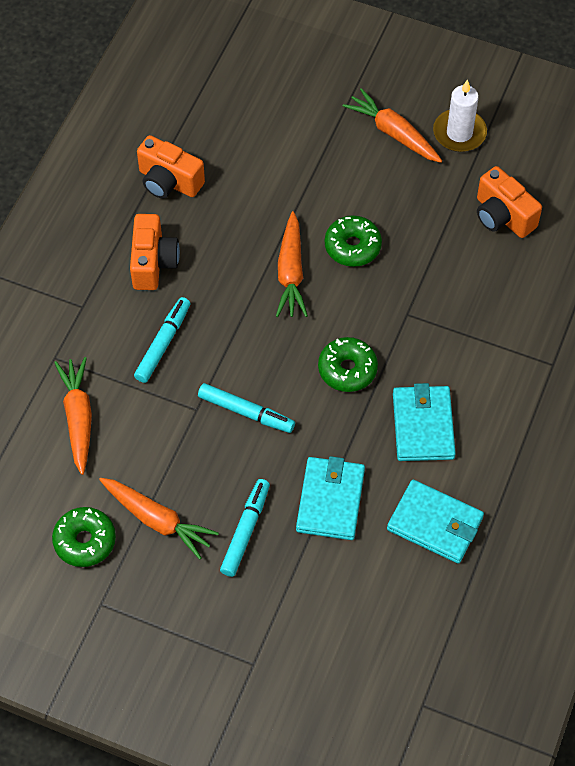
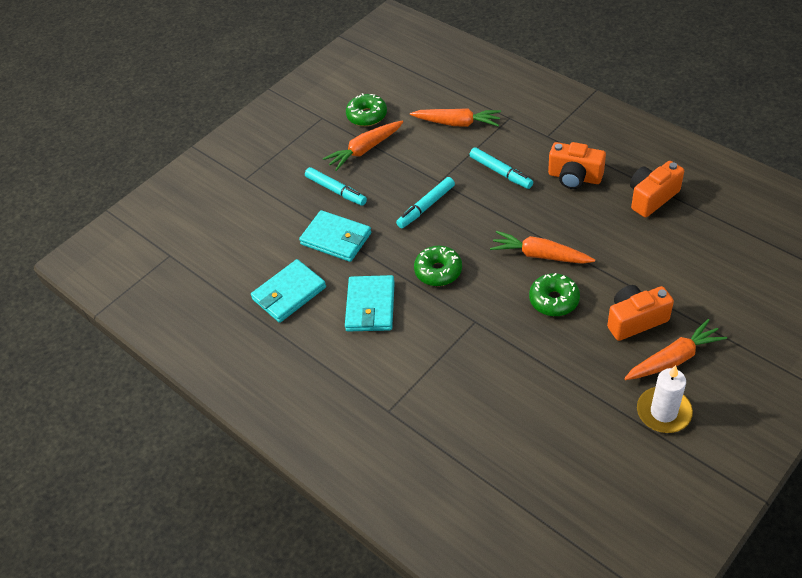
camera: 115 degrees right, 10 degrees down
(423, 425) = (370, 306): turquoise wallet -> turquoise wallet turned 75 degrees clockwise
(502, 216) = (555, 419): orange camera -> orange camera (635, 320)

